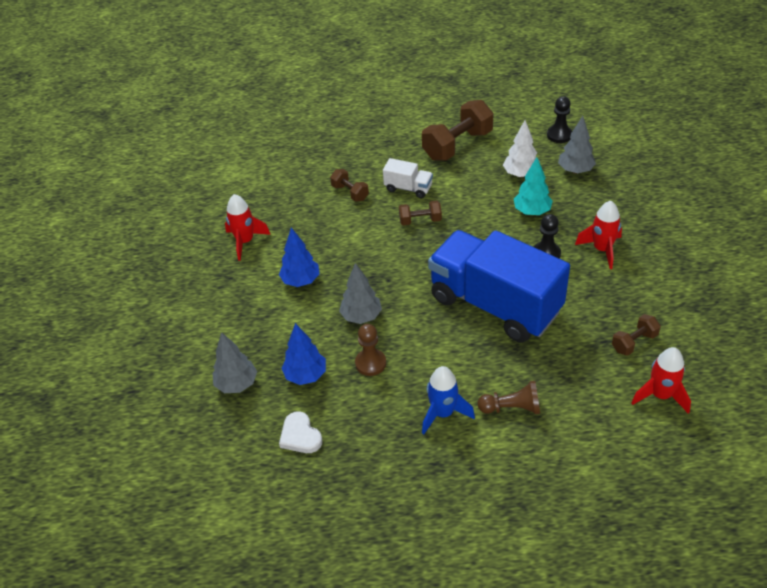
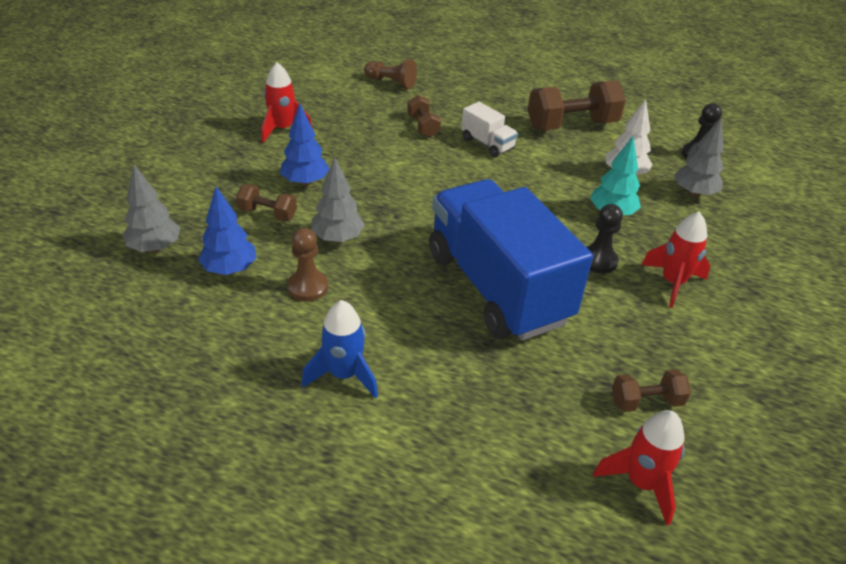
camera: 20 degrees right, 5 degrees down
(300, 436) = (169, 325): white heart -> none
(420, 220) = (476, 176): brown dumbbell -> brown dumbbell (268, 214)
(512, 408) = (431, 407): brown pawn -> brown pawn (391, 82)

